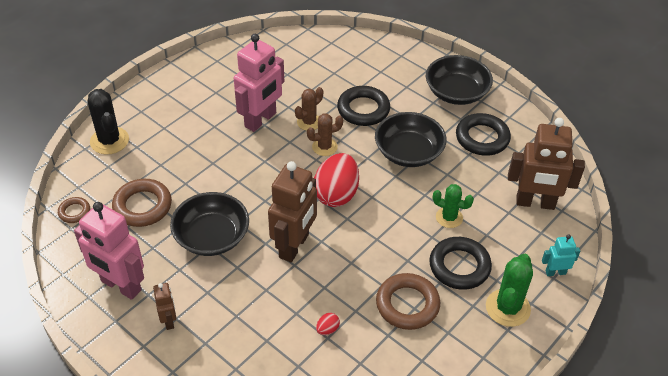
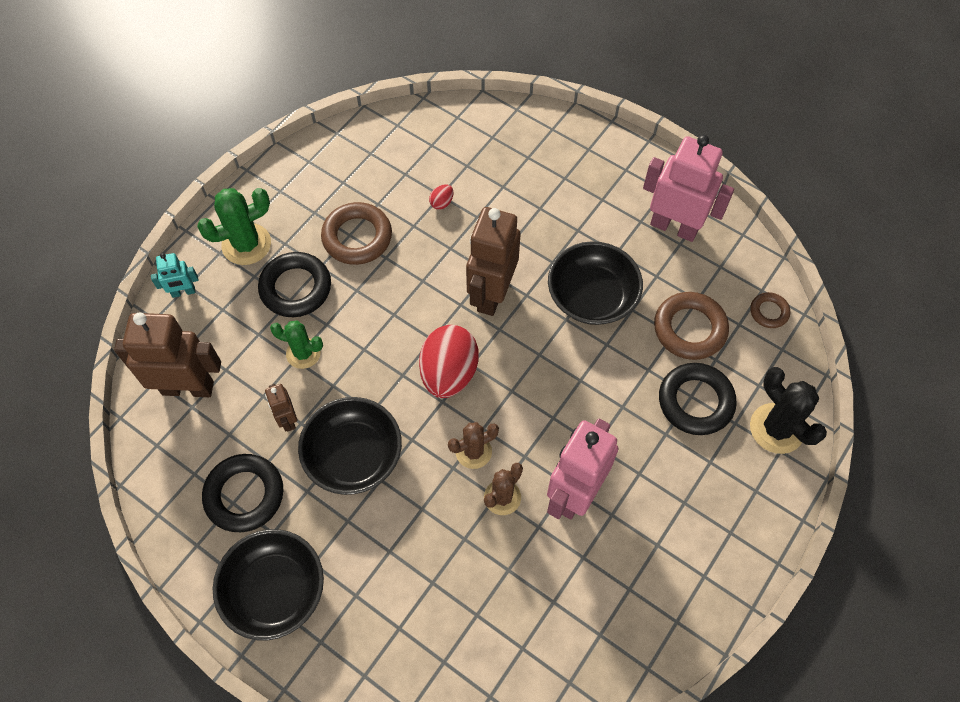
camera: 175 degrees right, 15 degrees up
(169, 320) = (609, 196): brown robot -> brown robot (287, 419)
(363, 109) = (423, 533): black ring -> black ring (695, 401)
(507, 308) = (246, 244): green cactus -> green cactus turned 45 degrees clockwise

